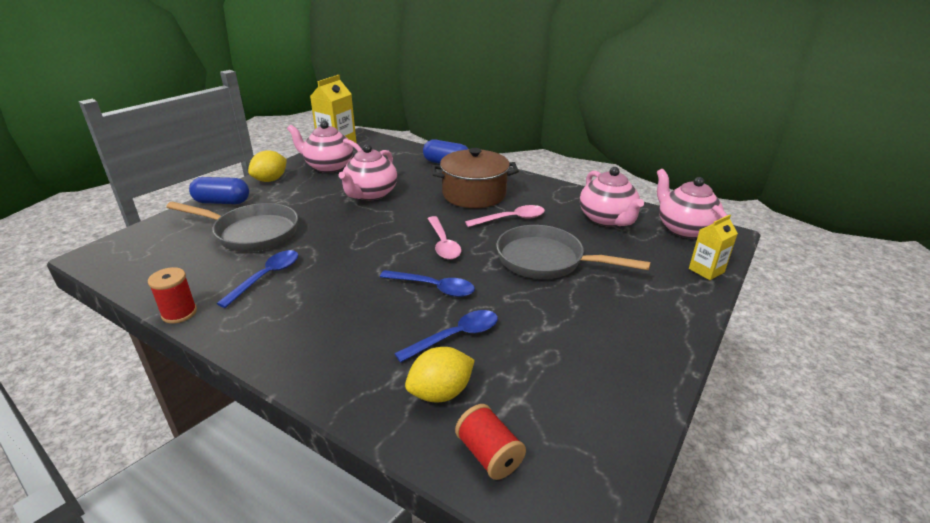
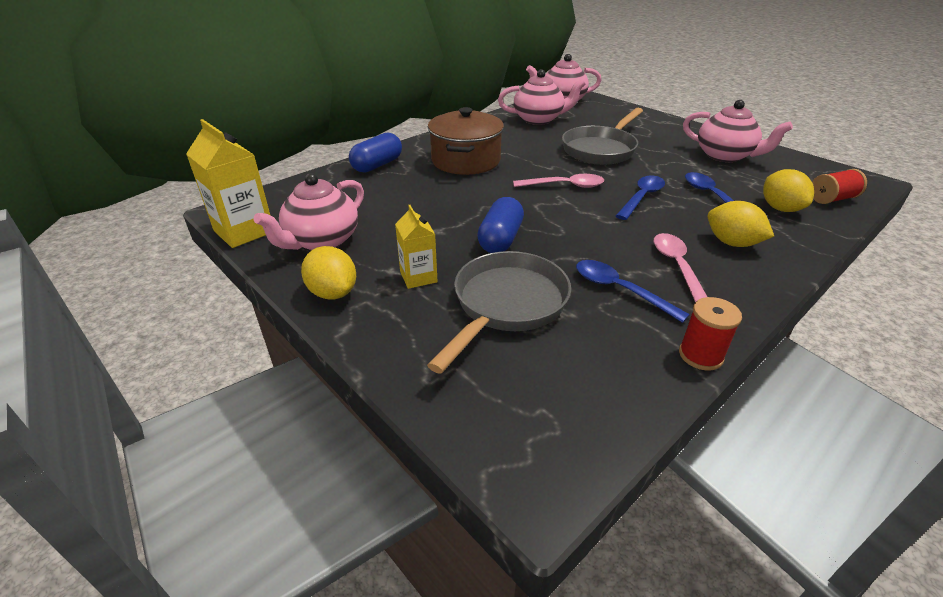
camera: 75 degrees left, 5 degrees up
(222, 202) = (389, 340): blue capsule -> blue capsule (500, 239)
(348, 343) = (732, 243): none -> yellow lemon
(370, 194) = (432, 215): pink teapot -> pink teapot (724, 156)
(511, 219) = (525, 152): pink spoon -> pink spoon (677, 266)
(706, 270) = (619, 107): yellow carton -> yellow carton (418, 277)

